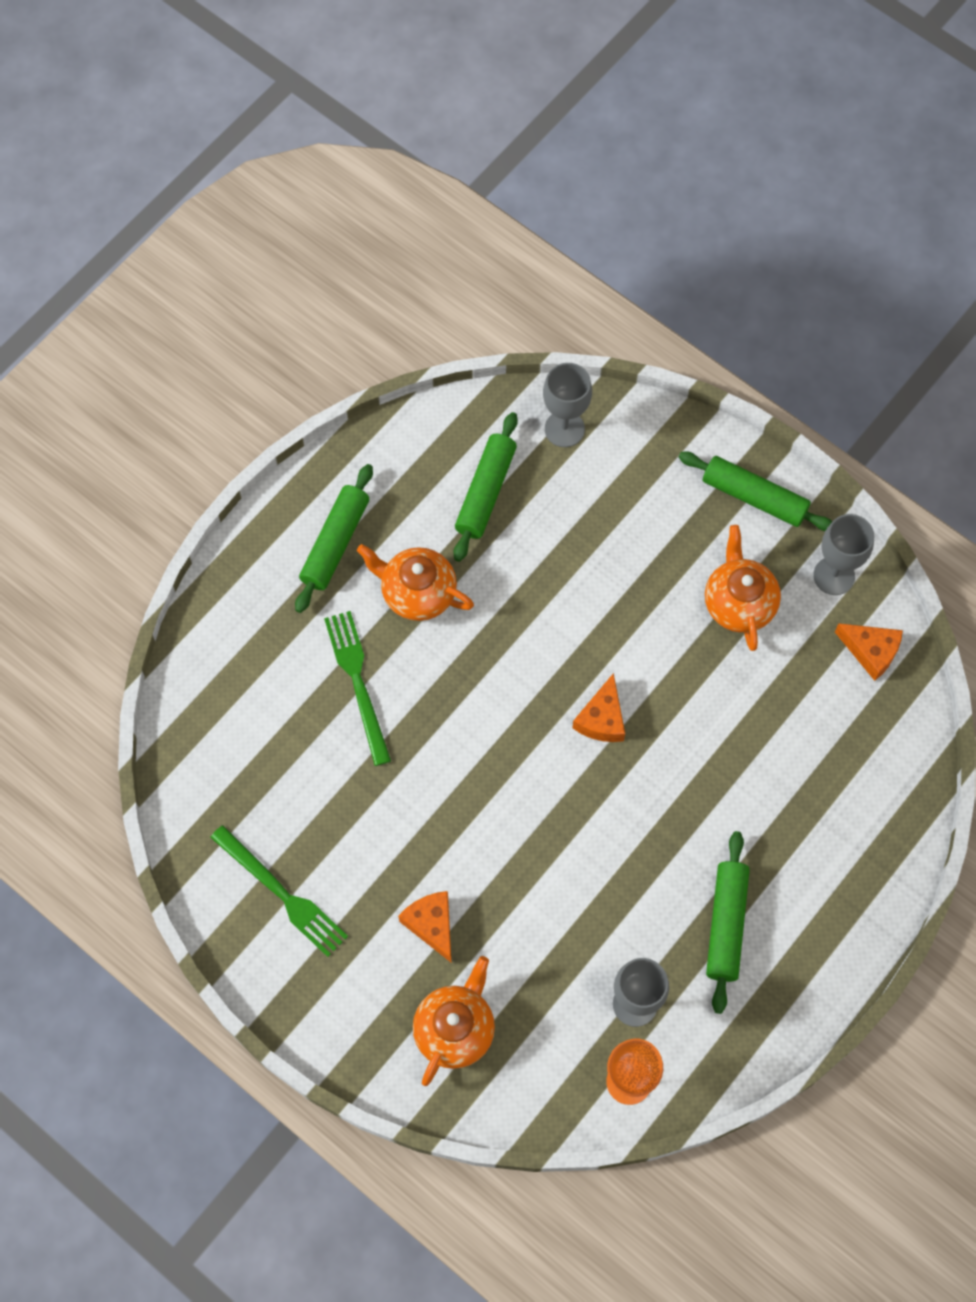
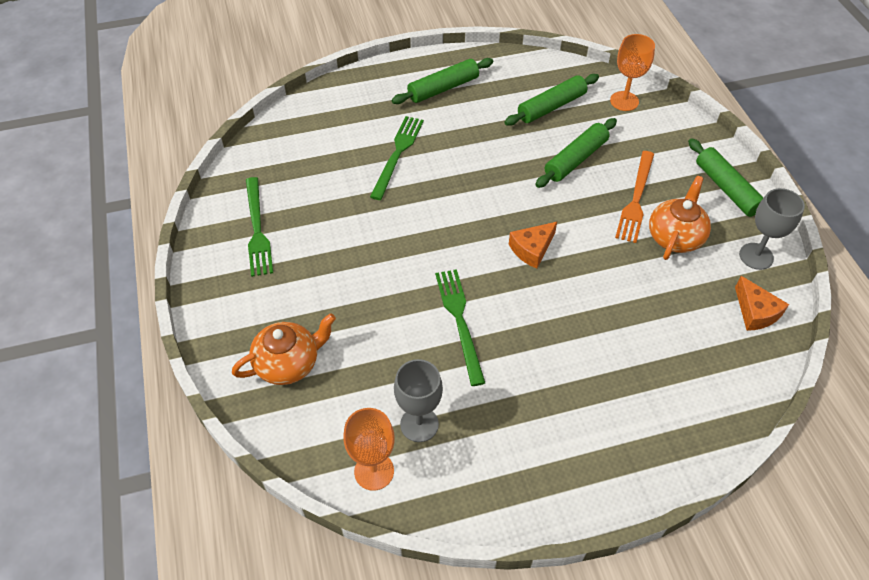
camera: 35 degrees right, 15 degrees down
(417, 592) = (470, 131): orange teapot -> none
(431, 925) = (328, 297): orange cheese -> none
(564, 429) = (624, 101): grey goblet -> orange goblet
(590, 861) = (459, 321): none -> green fork
(668, 575) = (636, 199): none -> orange fork
(726, 924) = (524, 415): green rolling pin -> green rolling pin (576, 159)

